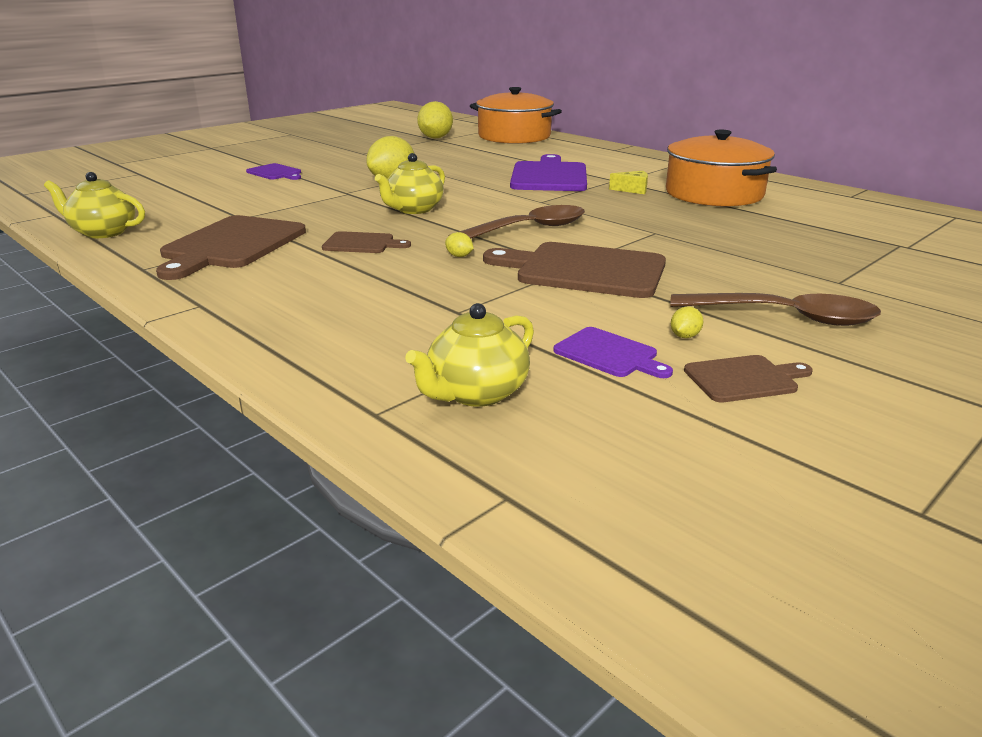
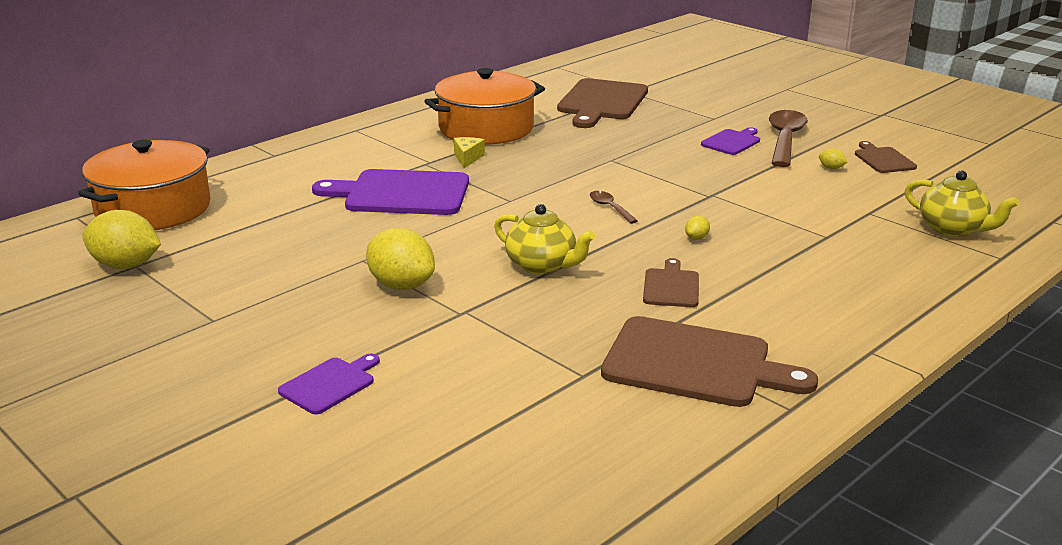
camera: 90 degrees left, 0 degrees up
(103, 232) = (664, 479): yellow teapot -> none
(529, 229) = (610, 208): brown spoon -> brown spoon, size x0.49
(584, 270) = (717, 190): brown cutting board -> brown cutting board (601, 102)
(609, 354) = (872, 190): purple cutting board -> purple cutting board (732, 142)

